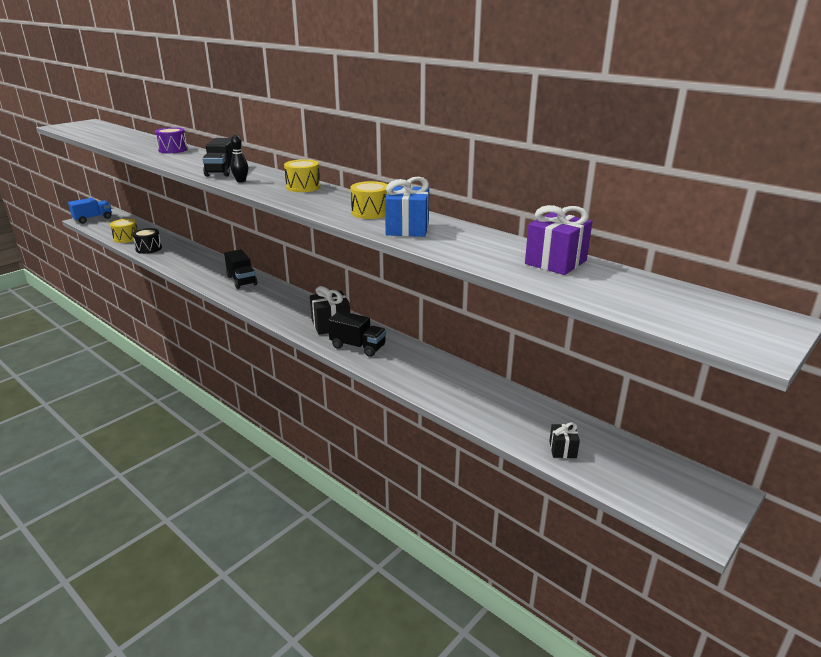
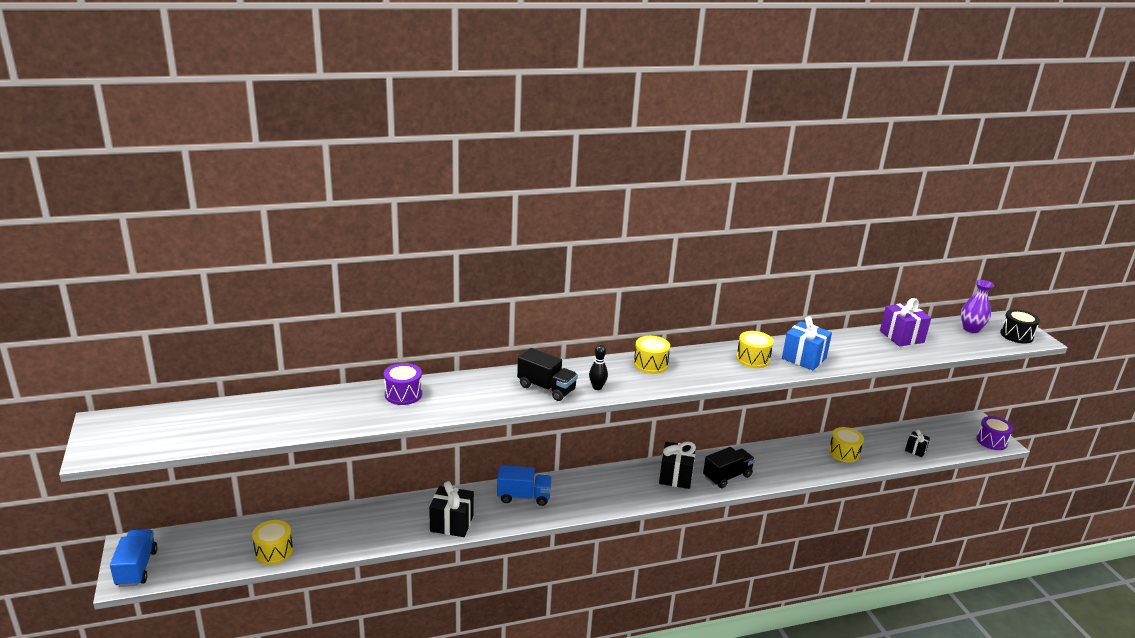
camera: 60 degrees left, 0 degrees up
(149, 249) = (341, 540): black drum -> black drum (1016, 335)
(190, 269) = (452, 523): none -> black gift
(242, 281) = (523, 497): black truck -> blue truck
(484, 400) = (844, 453): none -> yellow drum
(674, 297) = (971, 329): none -> purple vase
(689, 516) = (991, 441): none -> purple drum

